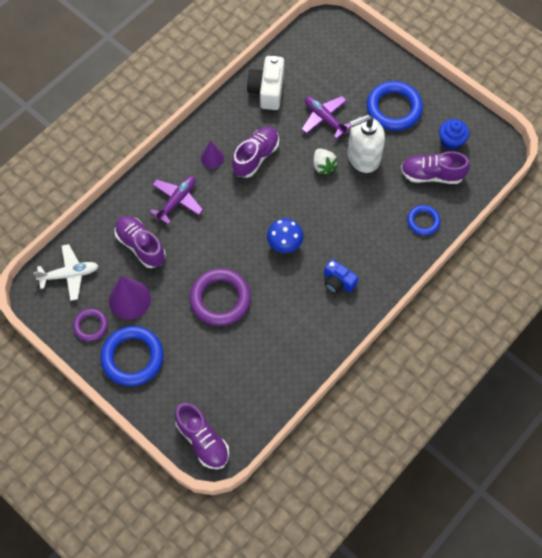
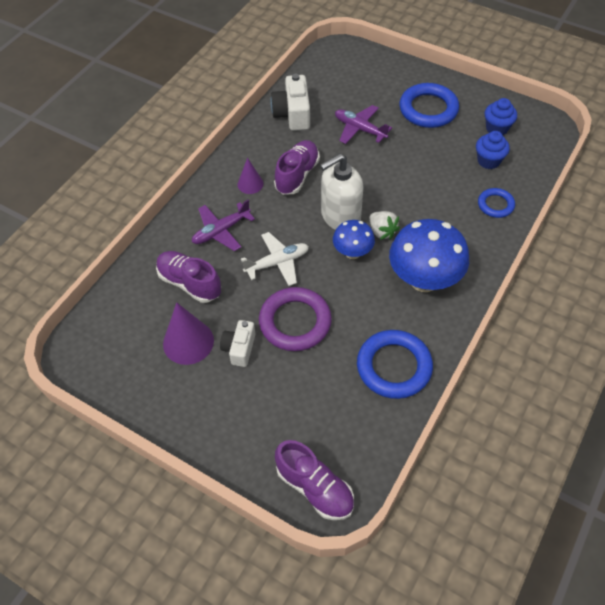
camera: 10 degrees left, 10 degrees down
(69, 275) = (111, 328): white plane -> white plane (277, 263)
(91, 326) = (147, 380): purple ring -> none
(132, 357) = (205, 406): blue ring -> blue ring (394, 367)
(169, 313) = (239, 348): none -> white camera
(177, 201) = (221, 231): purple plane -> purple plane turned 150 degrees counterclockwise
(323, 166) = (372, 171): white strawberry -> white strawberry (382, 231)
(338, 282) = (424, 280): blue camera -> blue mushroom
(363, 157) = (411, 157): white soap dispenser -> white soap dispenser (340, 216)
(432, 175) = (488, 161): purple shoe -> blue cupcake

